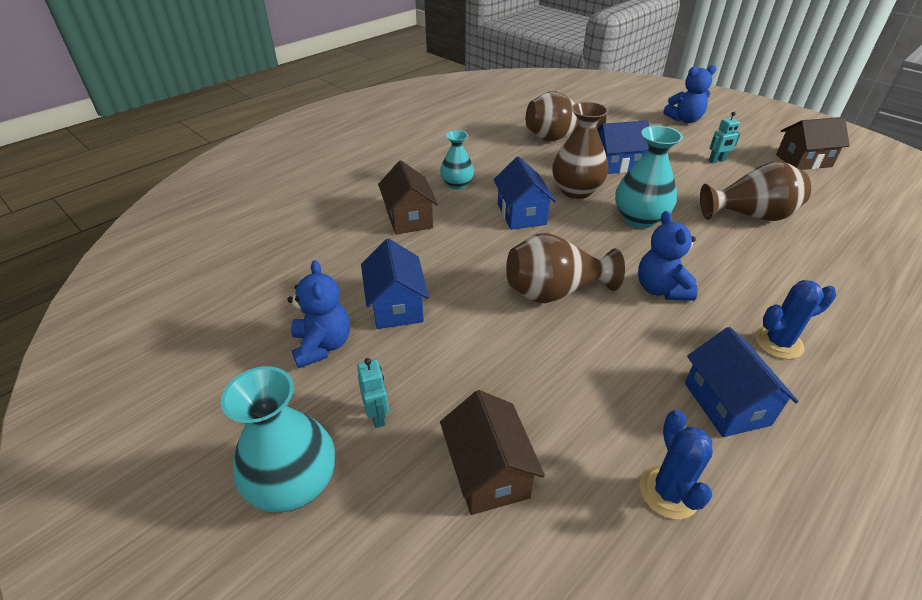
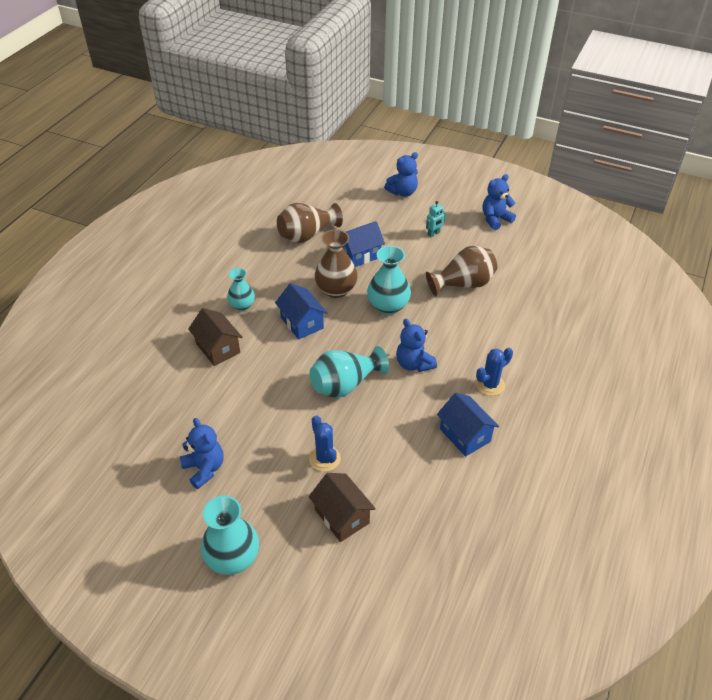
camera: 20 degrees left, 5 degrees up
(377, 416) = (263, 504): turquoise robot -> none
(396, 306) = (241, 425): blue house -> none
(554, 292) = (345, 385): brown vase -> turquoise vase
(669, 492) = (441, 496): blue cactus -> blue cactus (324, 458)
(803, 160) = (495, 219): brown house -> blue teddy bear

